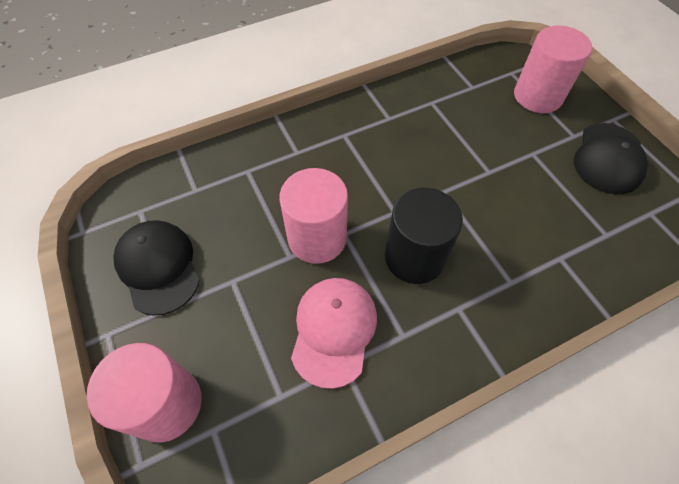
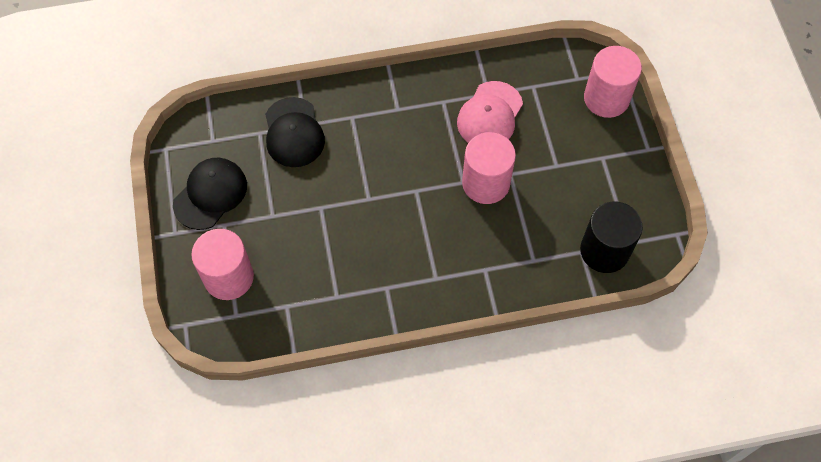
camera: 165 degrees left, 5 degrees up
(158, 267) = (613, 189): black cap -> black cap (293, 133)
(414, 257) = (415, 150): black cylinder -> black cylinder (604, 251)

